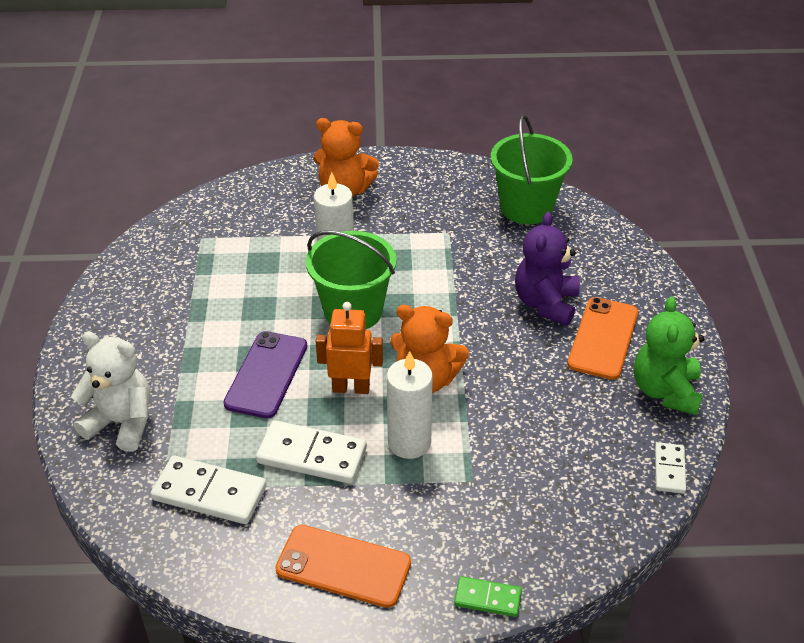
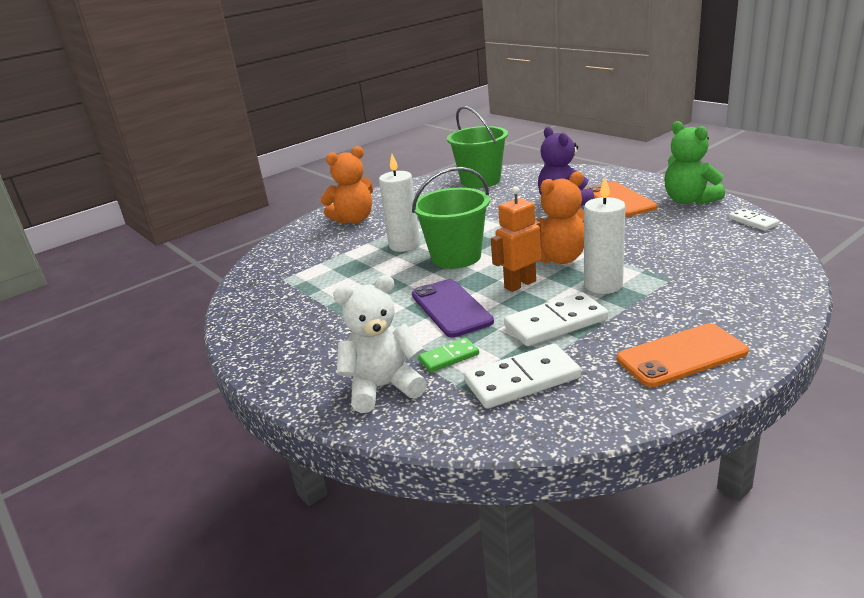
camera: 35 degrees left, 15 degrees down
(487, 598) = (787, 315): green domino -> green domino (449, 357)

